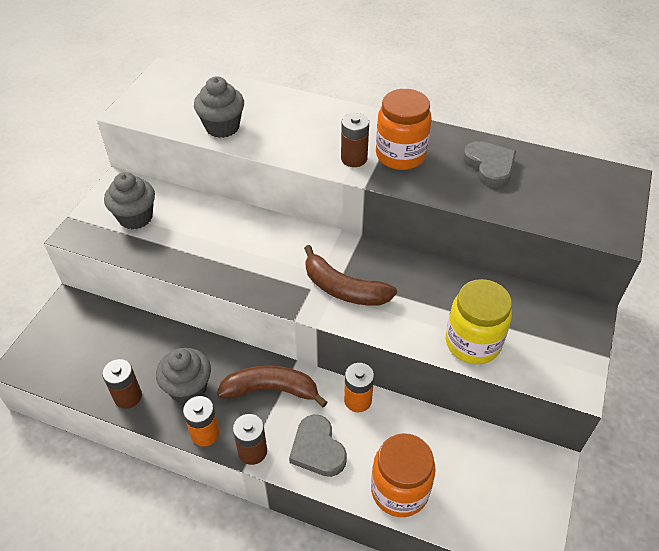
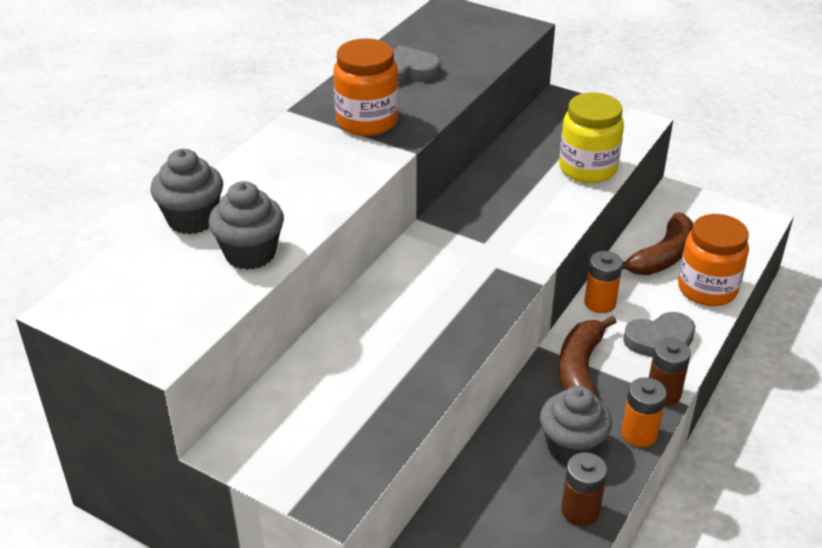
camera: 80 degrees left, 10 degrees down
(135, 217) = (320, 426): grey cupcake -> grey cupcake (192, 219)
(343, 289) = (501, 242): brown banana -> brown banana (662, 256)
(354, 159) = (361, 153): brown battery -> none

